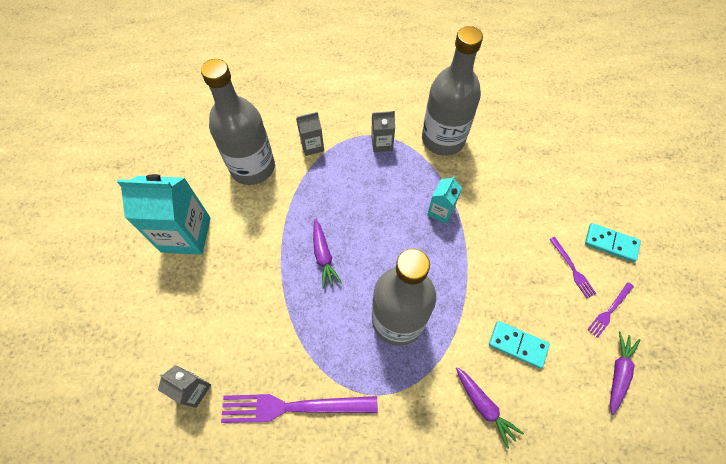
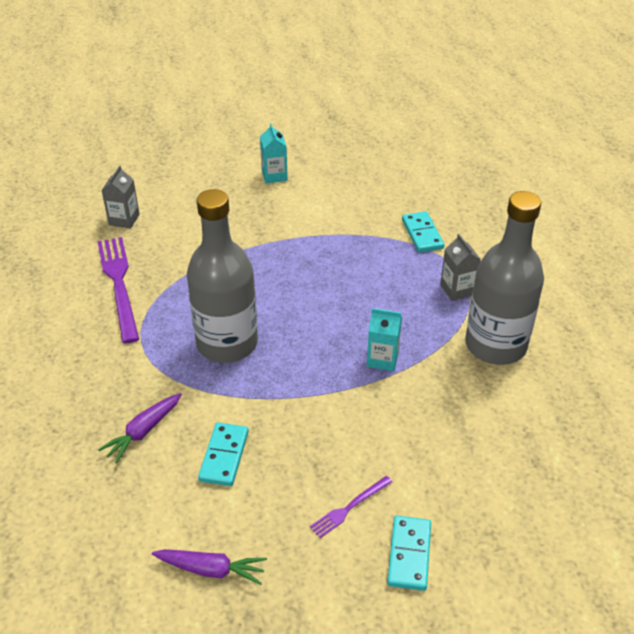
camera: 75 degrees right, 20 degrees down
(186, 234) = (274, 175): turquoise carton -> turquoise carton, size x0.52
(252, 167) = (371, 198): grey bottle -> none
(312, 146) = (422, 234): grey carton -> turquoise domino
(323, 256) = (284, 272): purple carrot -> none
(609, 311) = (299, 556): purple fork -> none

